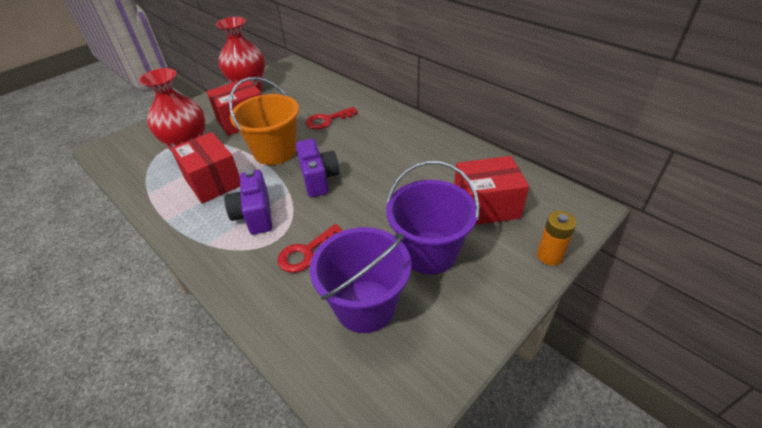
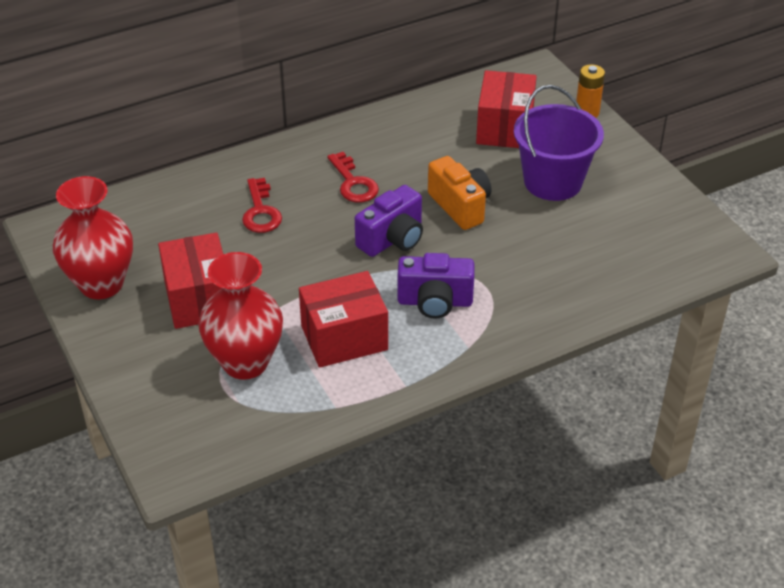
camera: 75 degrees left, 0 degrees up
(275, 151) = (308, 271): orange bucket -> none
(306, 252) = (517, 266): red key -> red key (353, 183)
(318, 179) = (392, 239): purple camera -> purple camera turned 135 degrees clockwise
(365, 306) = (603, 237): purple bucket -> none
(369, 203) = (460, 206): none -> orange camera

